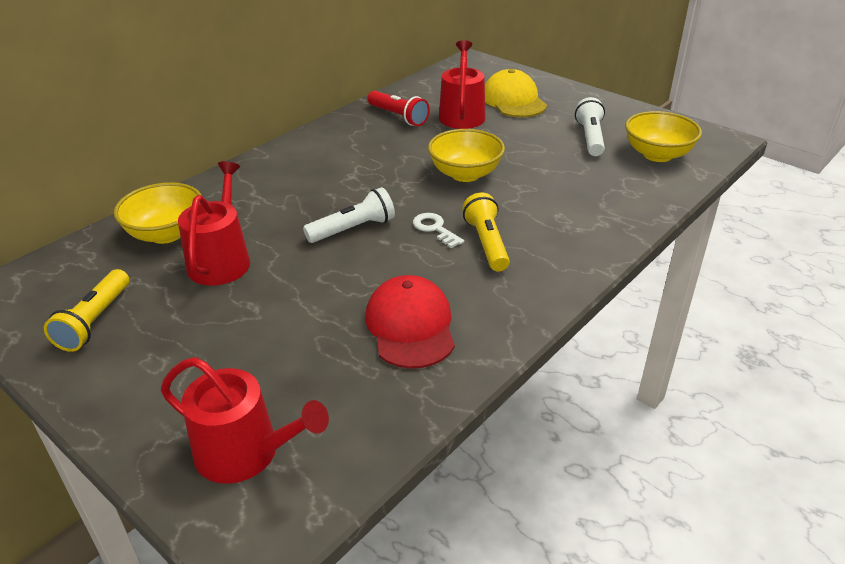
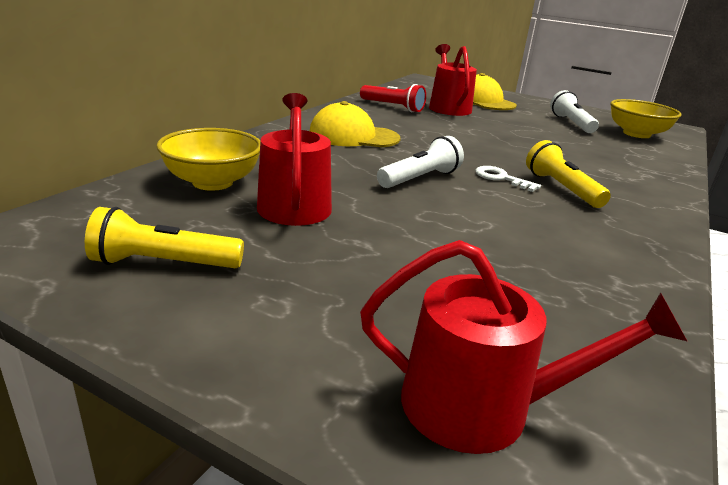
camera: 15 degrees left, 10 degrees down
(95, 321) = (163, 263): yellow flashlight -> yellow flashlight turned 90 degrees clockwise
(326, 167) = (353, 136): none -> yellow cap
(410, 326) = (557, 255): red cap -> none
(465, 174) = (490, 142): yellow bowl -> none

